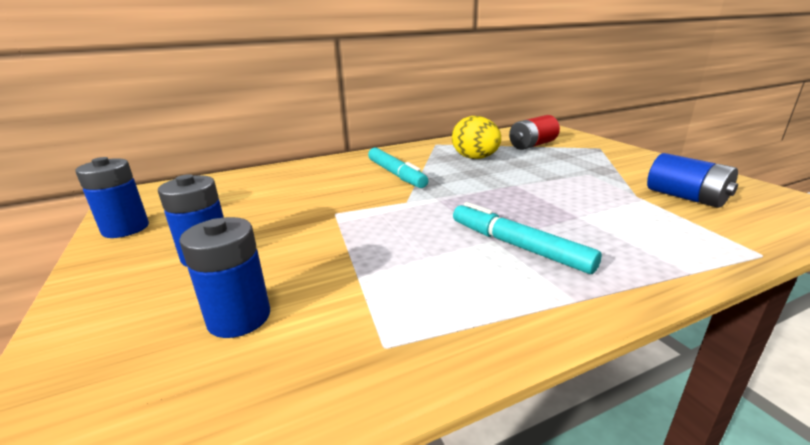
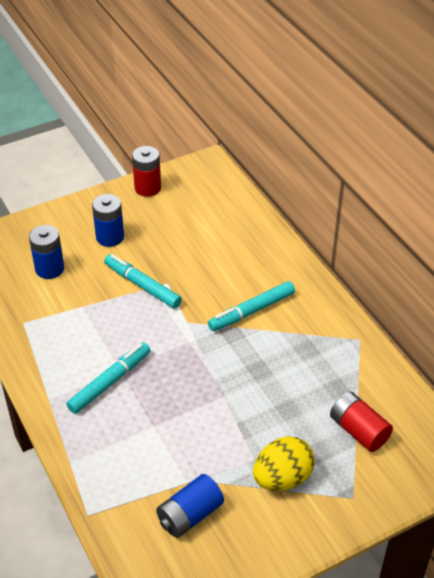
camera: 85 degrees right, 20 degrees up
(126, 229) = (147, 188): blue battery -> red battery
(332, 228) = (142, 286): none -> turquoise marker
(475, 158) = (303, 372): yellow egg -> yellow egg (282, 478)

